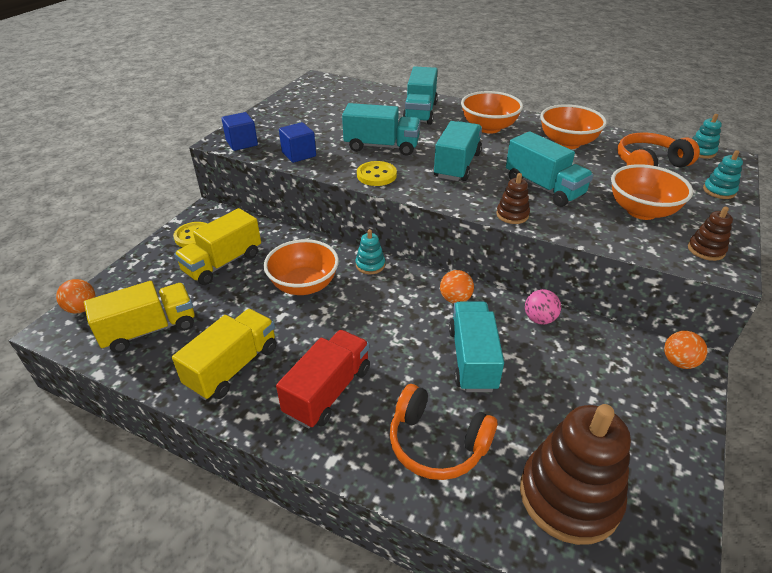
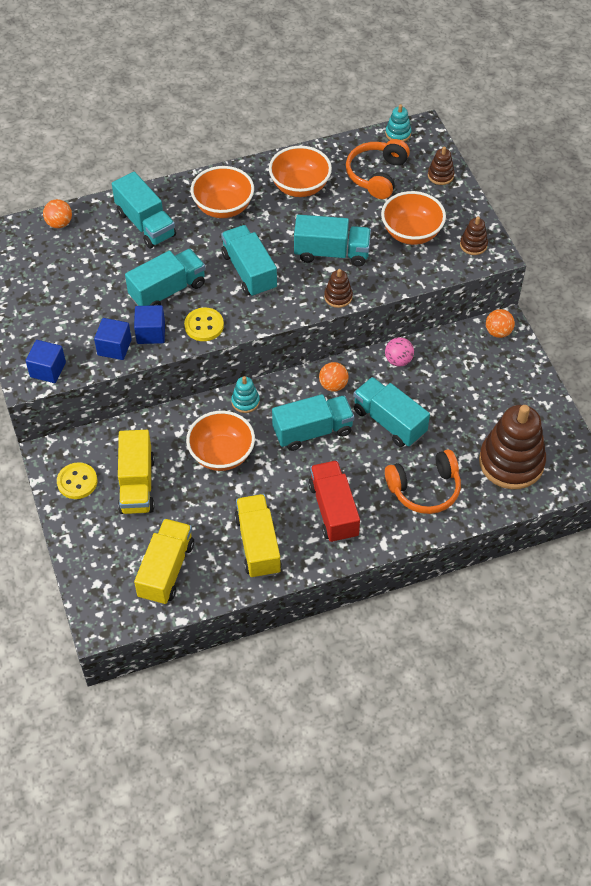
camera: 45 degrees left, 15 degrees up
(82, 308) = (92, 598): orange ball -> orange ball (59, 223)
(334, 160) = (151, 333): none -> blue cube
(394, 319) = (312, 431): none -> turquoise truck
(719, 191) = (440, 175): turquoise stacking toy -> brown stacking toy

